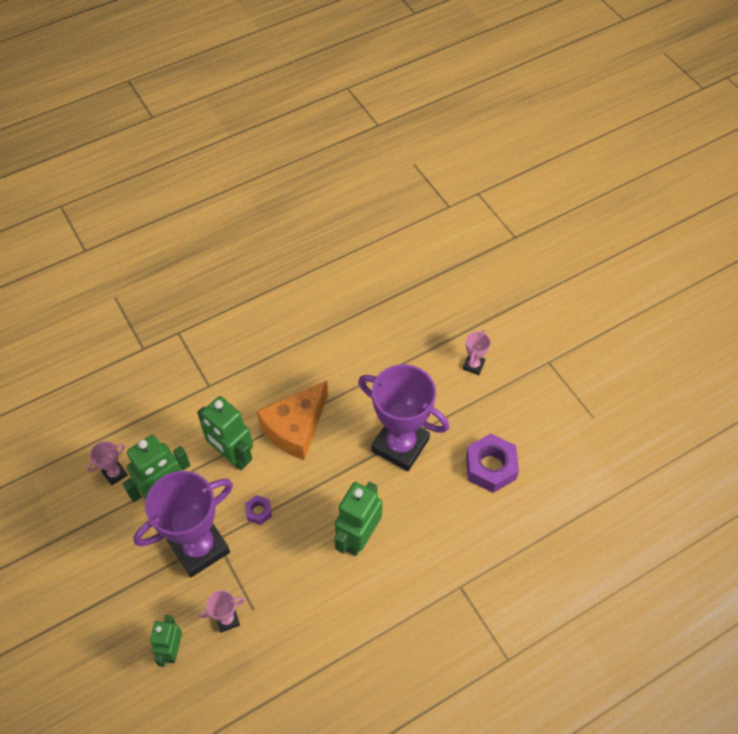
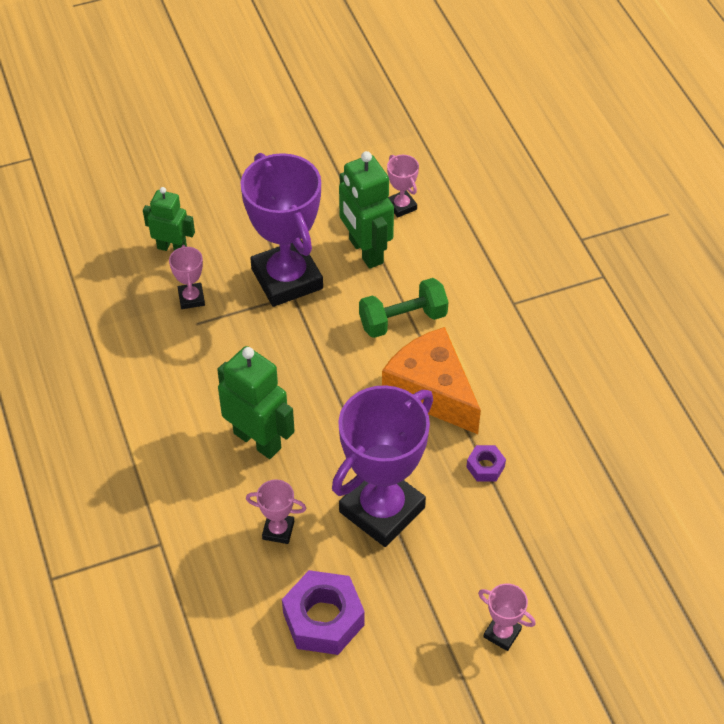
camera: 100 degrees right, 5 degrees down
(232, 456) = (402, 320): green robot -> green dumbbell
(258, 512) = (319, 339): purple nut -> purple nut (485, 467)
(431, 508) = (278, 530): none -> pink trophy

